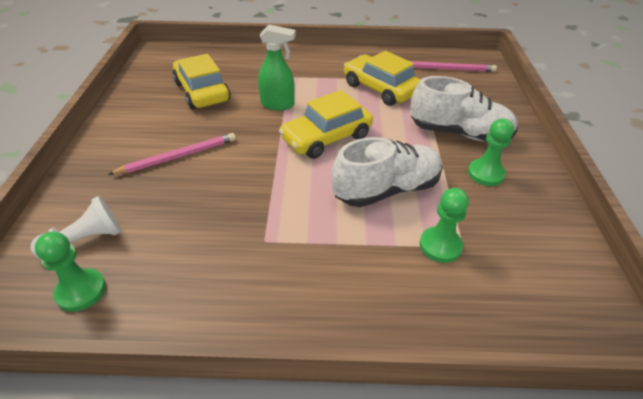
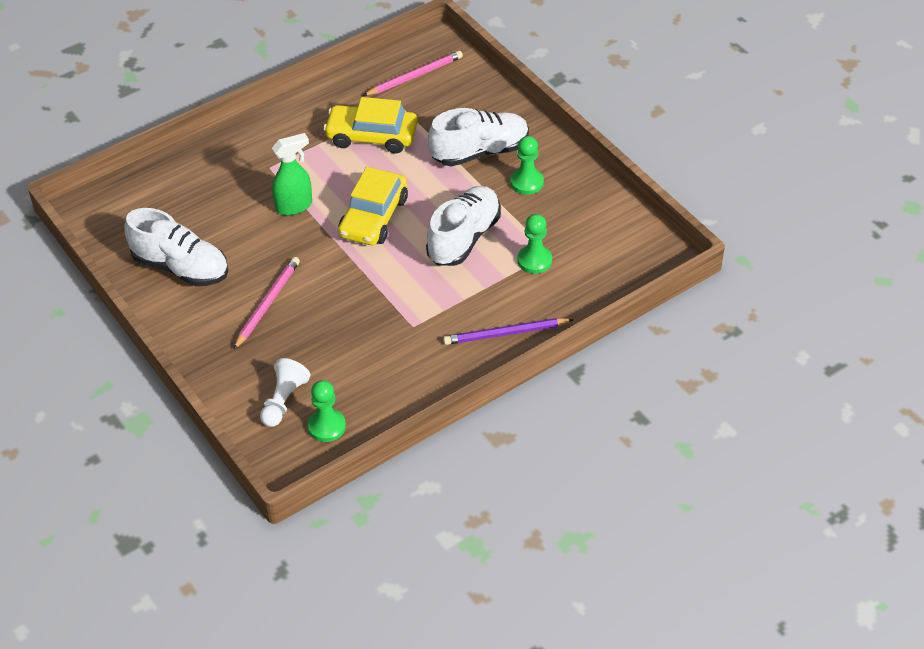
camera: 35 degrees left, 5 degrees up
(159, 105) = (181, 267): none -> white shoe
(202, 92) = (203, 231): yellow car -> none
(345, 306) = (505, 334): none -> purple pencil

